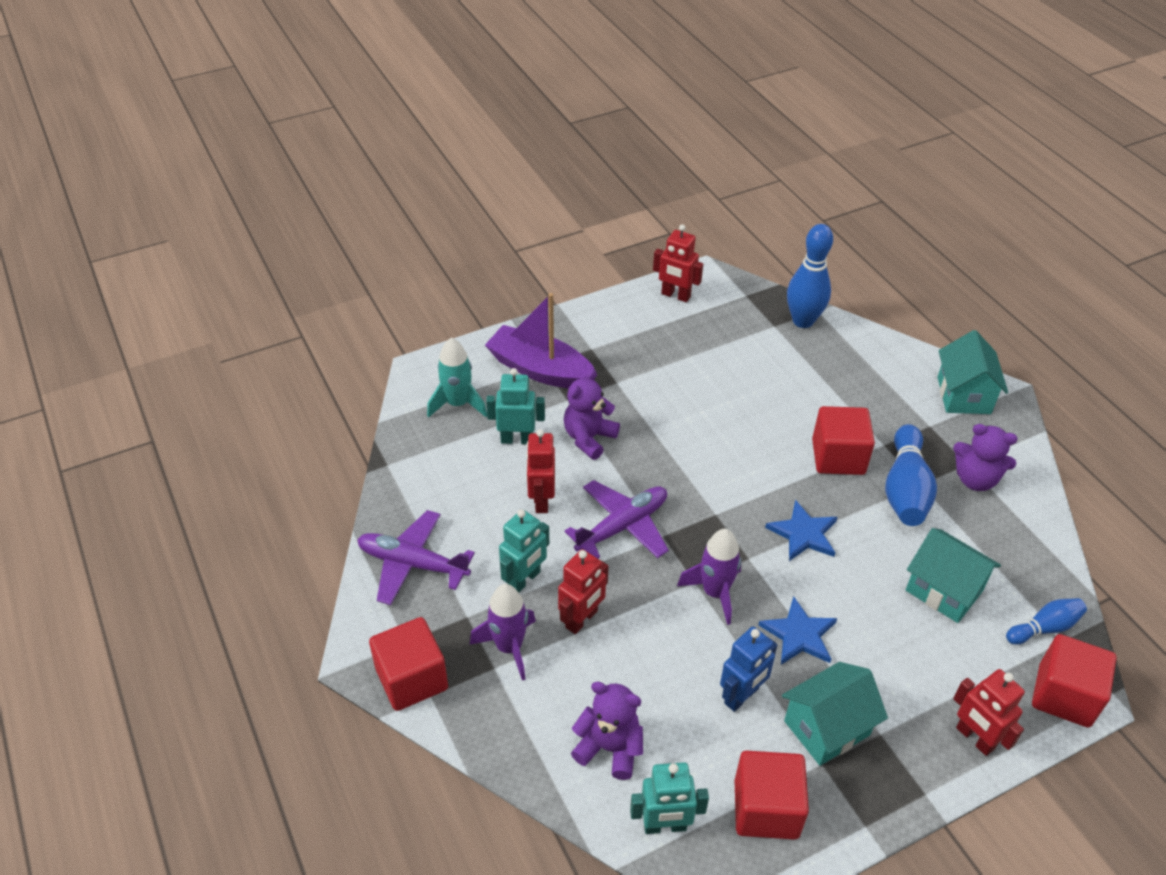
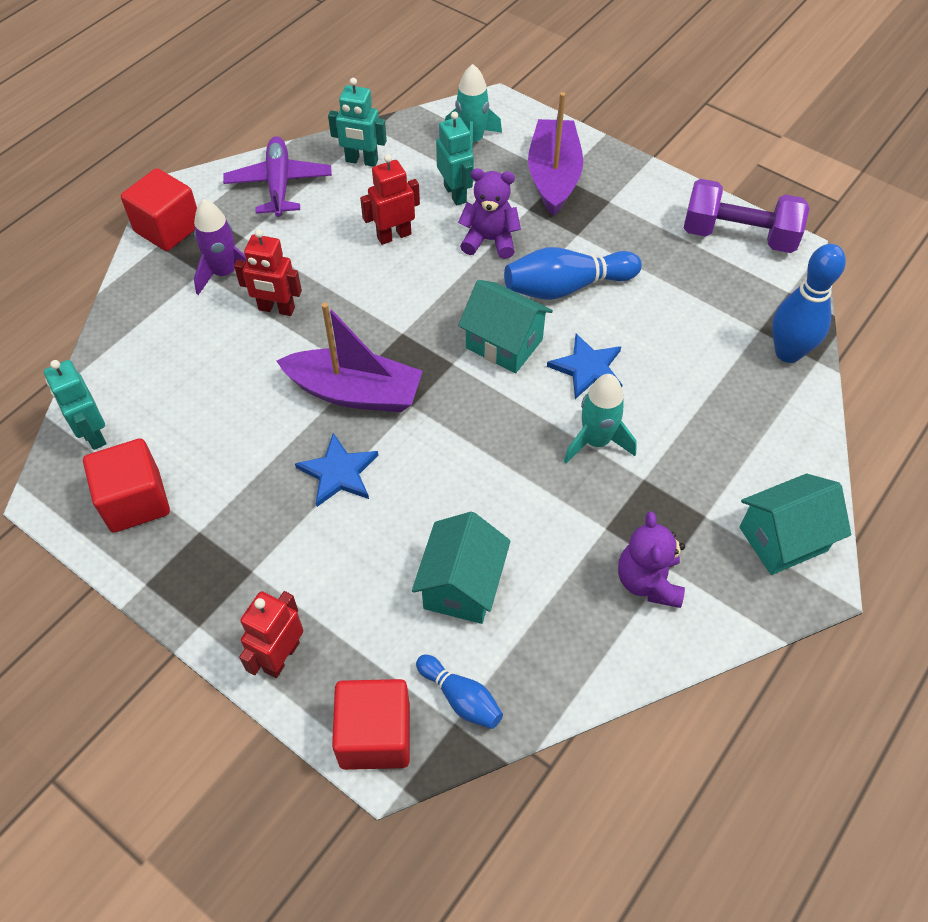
camera: 65 degrees right, 10 degrees up
(524, 580) = (299, 257): turquoise robot -> turquoise robot (361, 161)
(609, 748) = (154, 372): purple teddy bear -> none
(622, 526) = (396, 300): purple plane -> none
(675, 295) = (738, 236): red robot -> purple dumbbell
(715, 593) = (355, 392): purple rocket -> purple boat
(741, 696) = (246, 448): blue robot -> none
(803, 533) = (469, 441): blue star -> blue star (587, 368)
(826, 728) = (240, 524): turquoise house -> turquoise house (504, 344)
(838, 457) = (596, 441): red cube -> turquoise rocket
(905, 489) = (587, 515): blue bowling pin -> blue bowling pin (566, 287)

